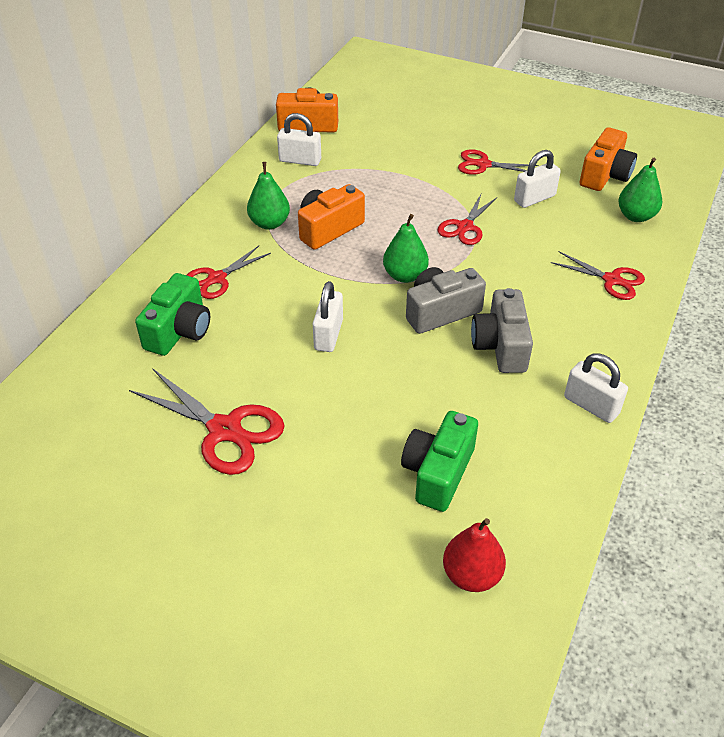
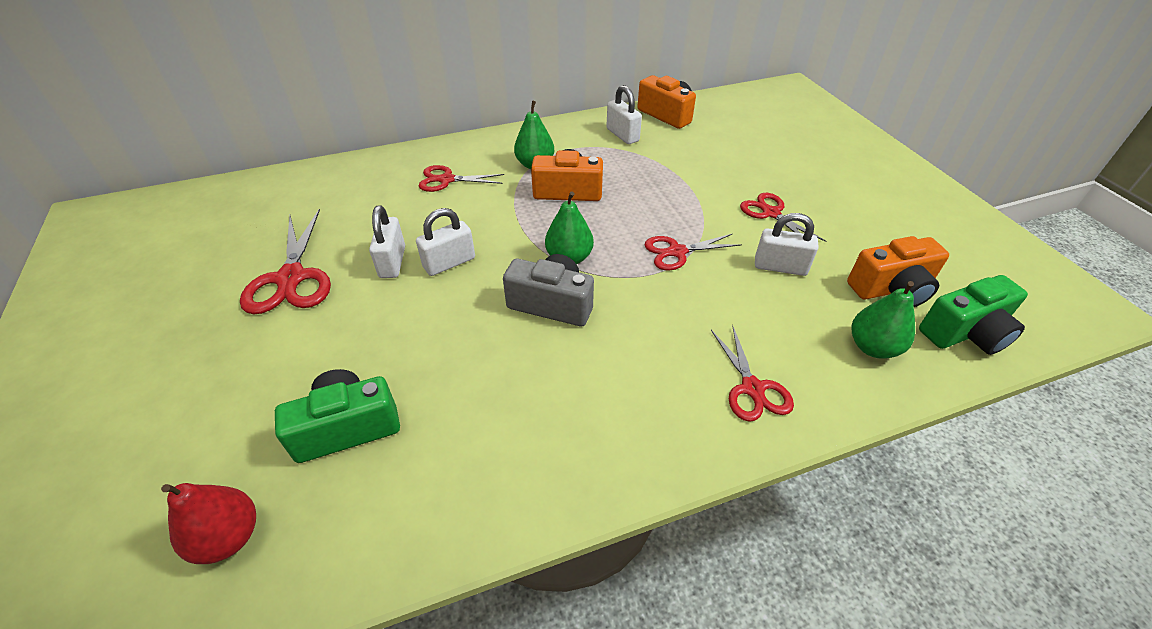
camera: 45 degrees right, 0 degrees up
(179, 331) = (374, 198): green camera -> green camera (965, 333)
(501, 346) = (555, 367): grey camera -> none
(591, 405) = (549, 488): white padlock -> white padlock (392, 262)

